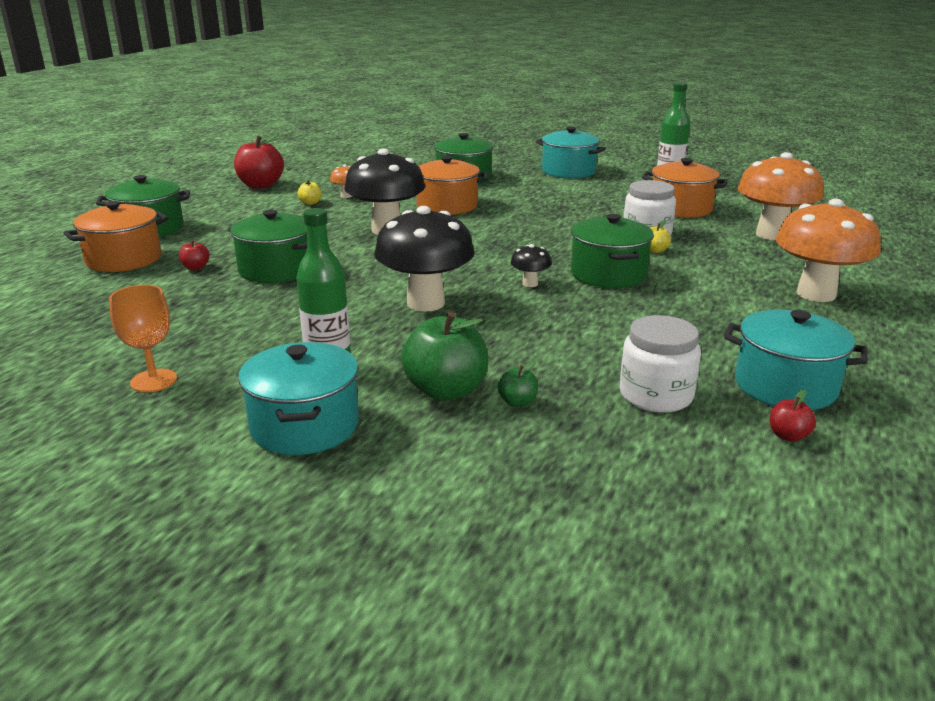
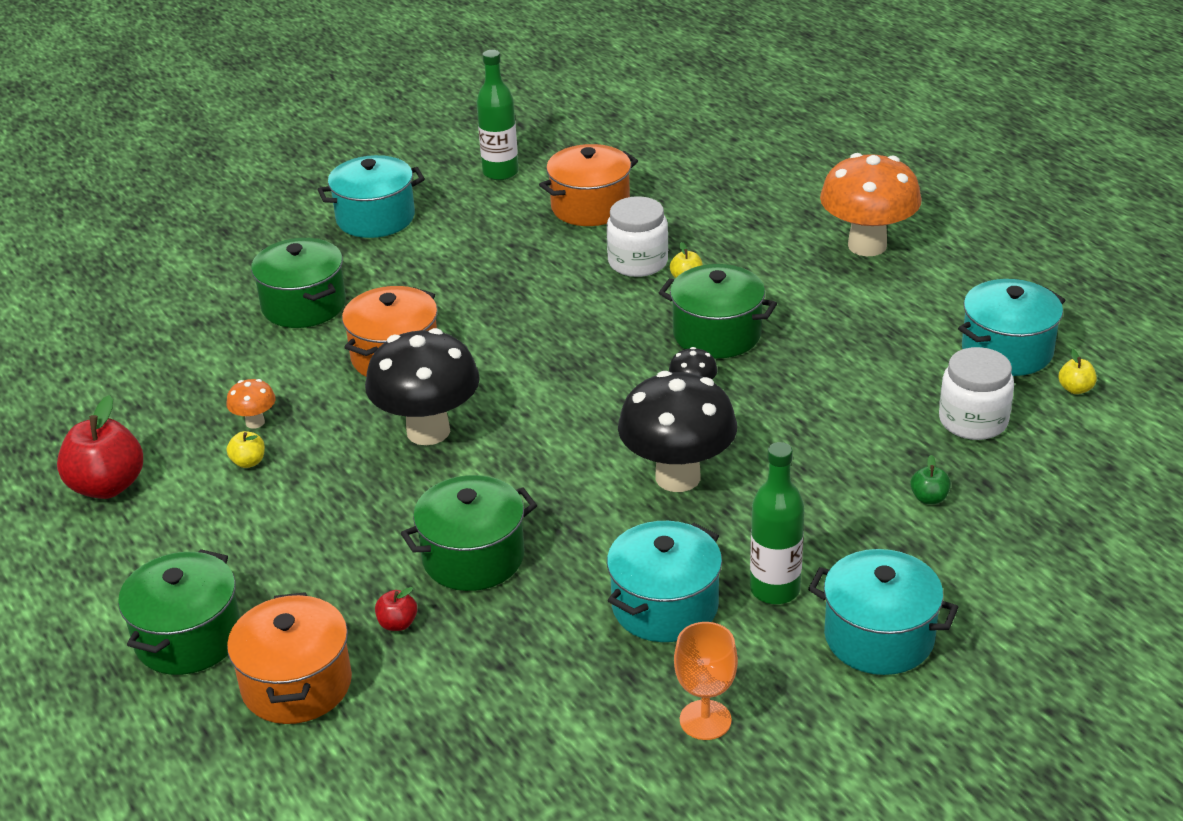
camera: 55 degrees left, 10 degrees up
(275, 335) = (665, 606): none -> turquoise pot
(446, 390) = (877, 531): green apple -> none
(772, 235) = (717, 193): orange mushroom -> none
(788, 436) = (1075, 389): red apple -> yellow apple

